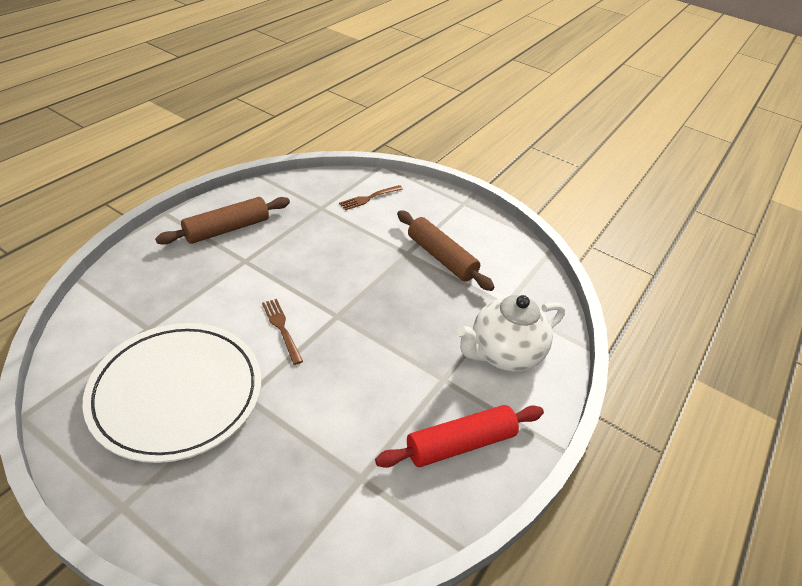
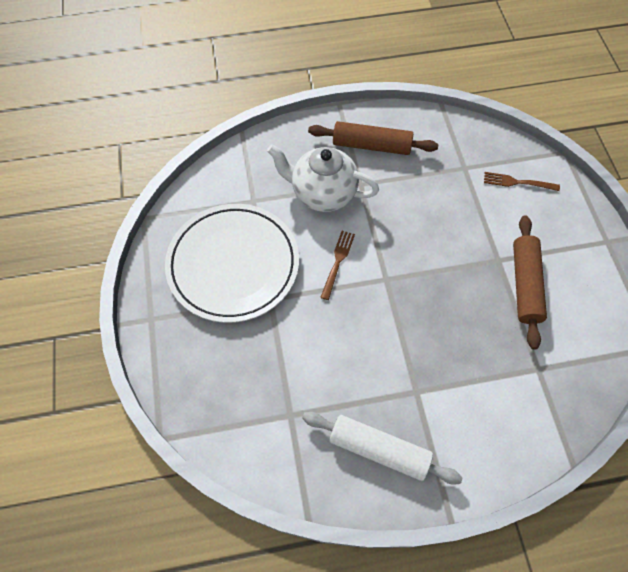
camera: 50 degrees right, 20 degrees up
(460, 444) = (379, 450): red rolling pin -> white rolling pin
(503, 354) = (487, 410): white teapot -> white teapot (323, 193)

